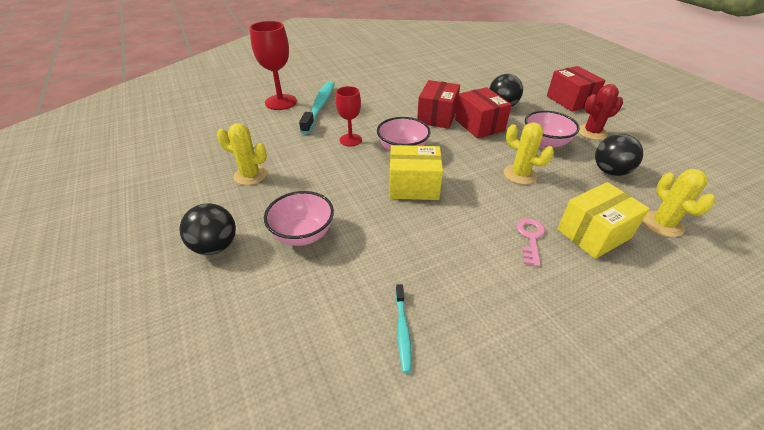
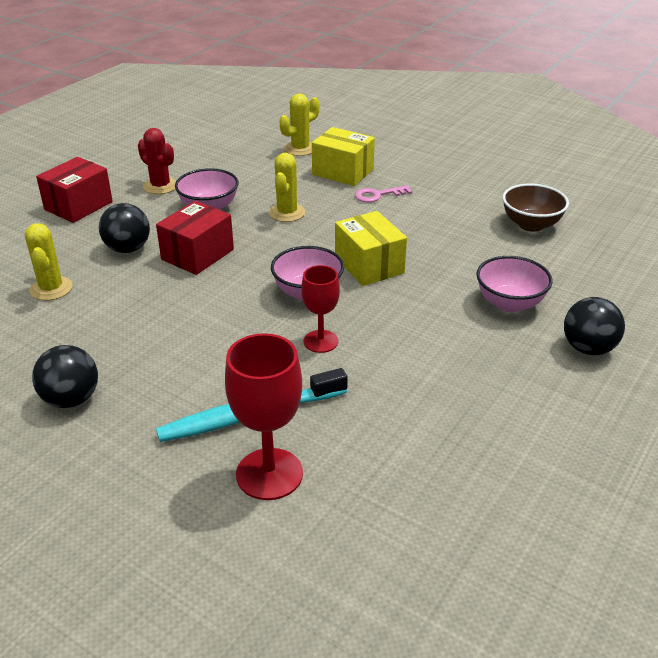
camera: 120 degrees left, 5 degrees down
(250, 175) = (476, 389): yellow cactus -> yellow cactus (51, 288)
(402, 330) = (531, 224): turquoise toothbrush -> brown bowl
(437, 116) = (197, 291): red box -> none
(610, 171) = (237, 172): black ball -> black ball (71, 399)

